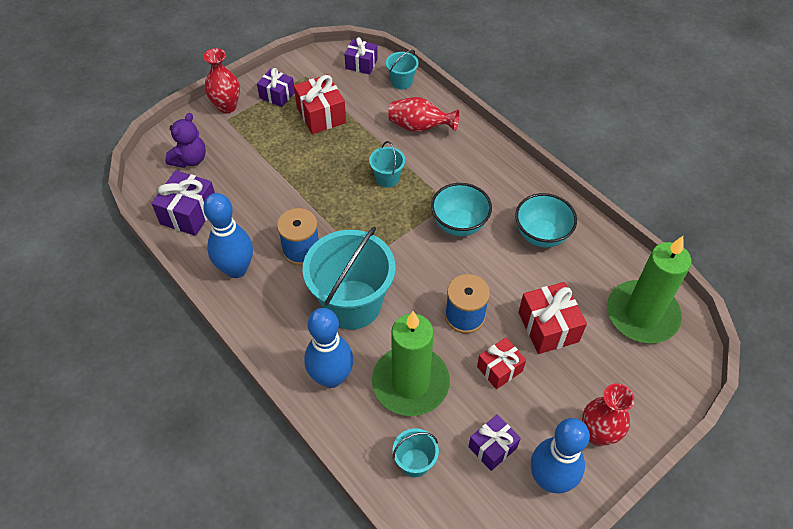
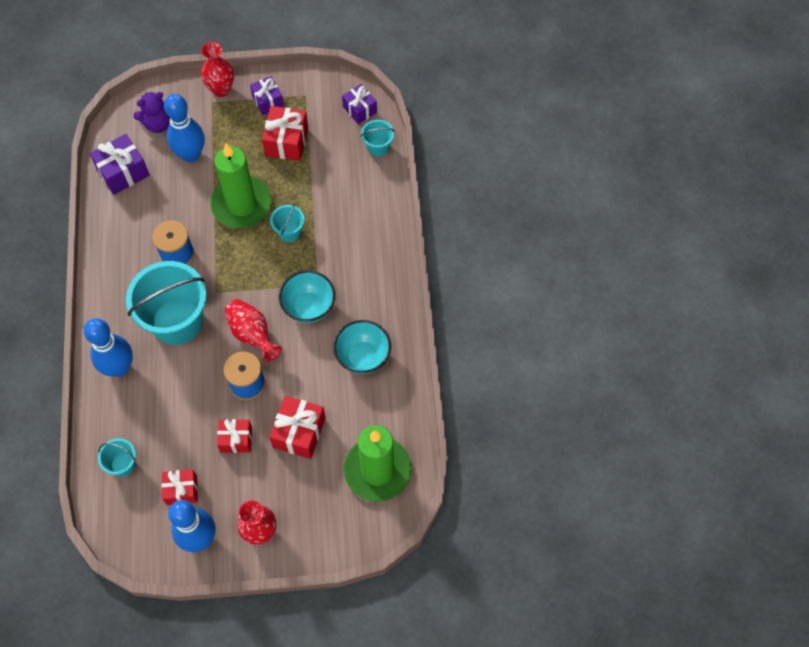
camera: 35 degrees right, 10 degrees up
(236, 269) = (121, 241): blue bowling pin -> blue bowling pin (191, 155)
(410, 383) = (167, 408): green candle -> green candle (241, 204)
(419, 127) = (354, 201): red vase -> red vase (252, 334)
(492, 447) = (181, 490): purple gift -> red gift

